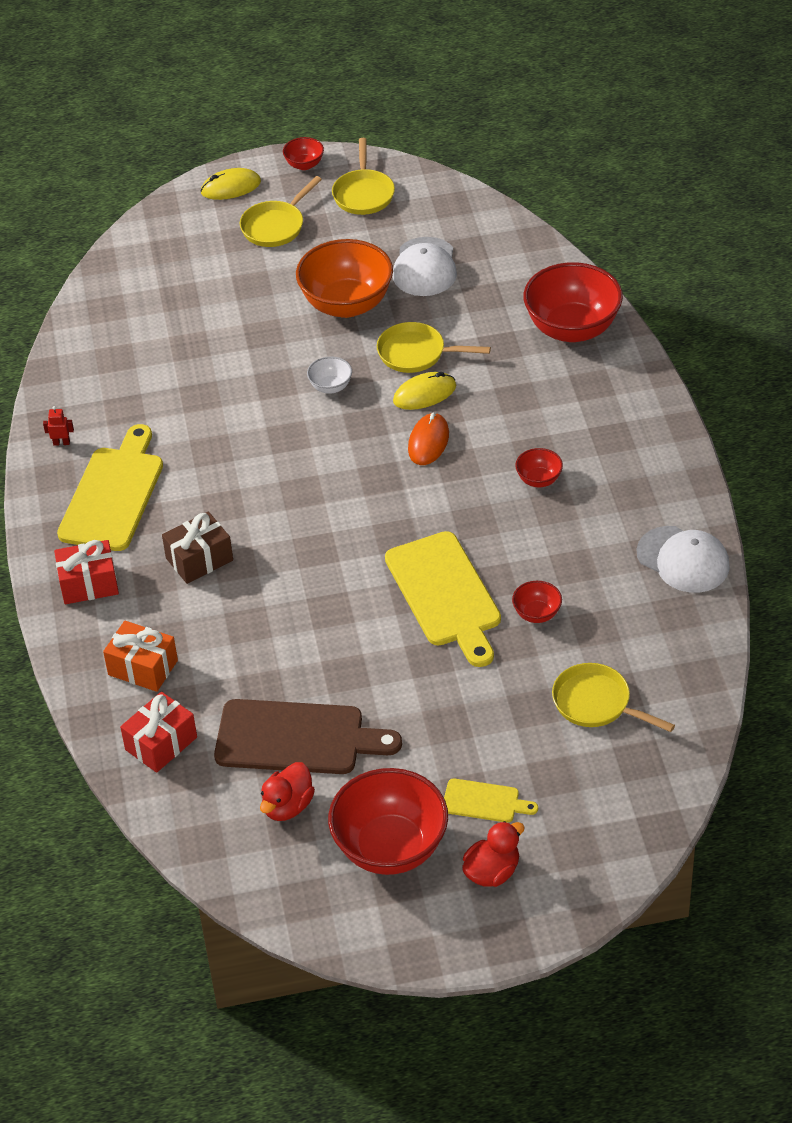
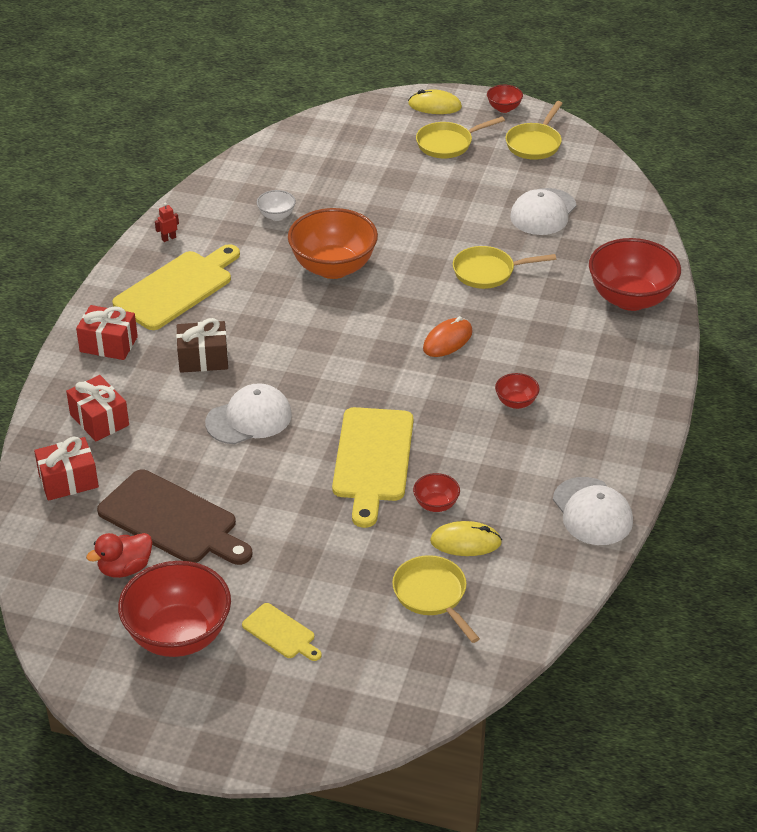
camera: 25 degrees right, 5 degrees down
(61, 443) = (168, 238): red robot -> red robot turned 60 degrees counterclockwise
(143, 667) = (99, 420): orange gift -> red gift
(294, 603) = (249, 418): none -> white cap
(330, 387) = (401, 272): white bowl -> white bowl (276, 216)
(346, 304) = (460, 217): orange bowl -> orange bowl (333, 267)
(416, 353) = (488, 272): yellow pan -> yellow pan turned 45 degrees counterclockwise
(424, 394) = (471, 304): yellow mouse -> yellow mouse (465, 542)
(492, 872) = (244, 691): red duck -> none

